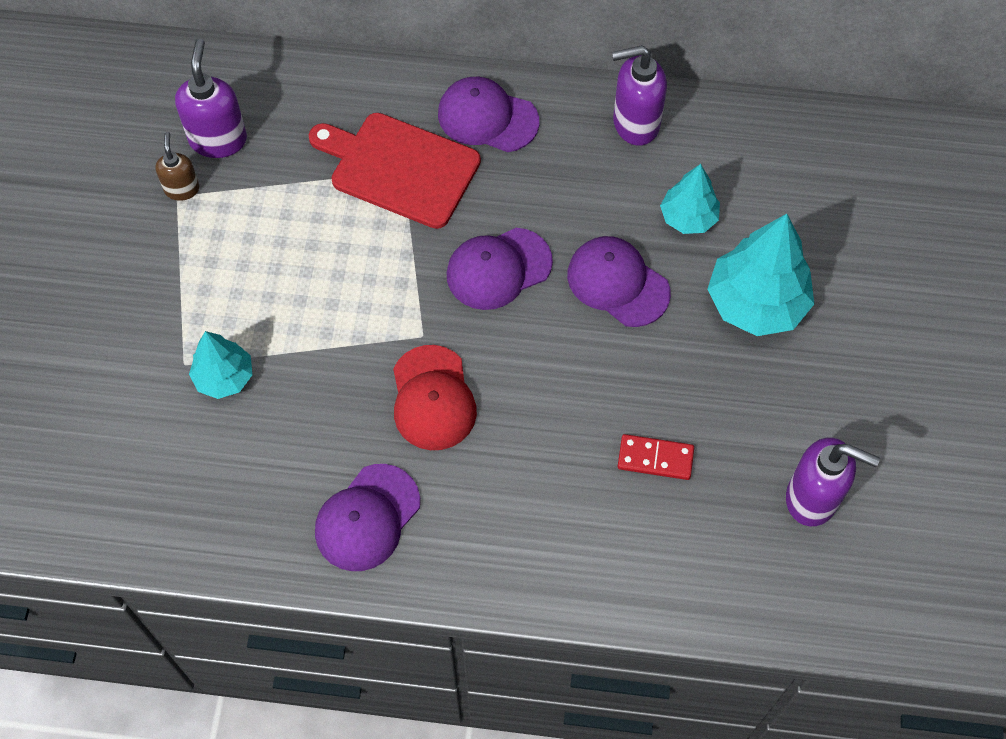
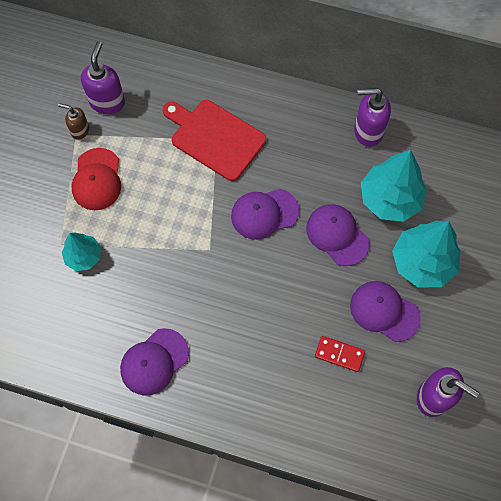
camera: 10 degrees right, 5 degrees up
(182, 189) = (80, 130): brown soap dispenser -> brown soap dispenser turned 75 degrees counterclockwise
(433, 398) = (208, 291): red cap -> red cap (97, 179)
(487, 117) = (275, 113): purple cap -> purple cap (384, 311)
(688, 217) = (390, 199): turquoise tree -> turquoise tree, size x1.71

